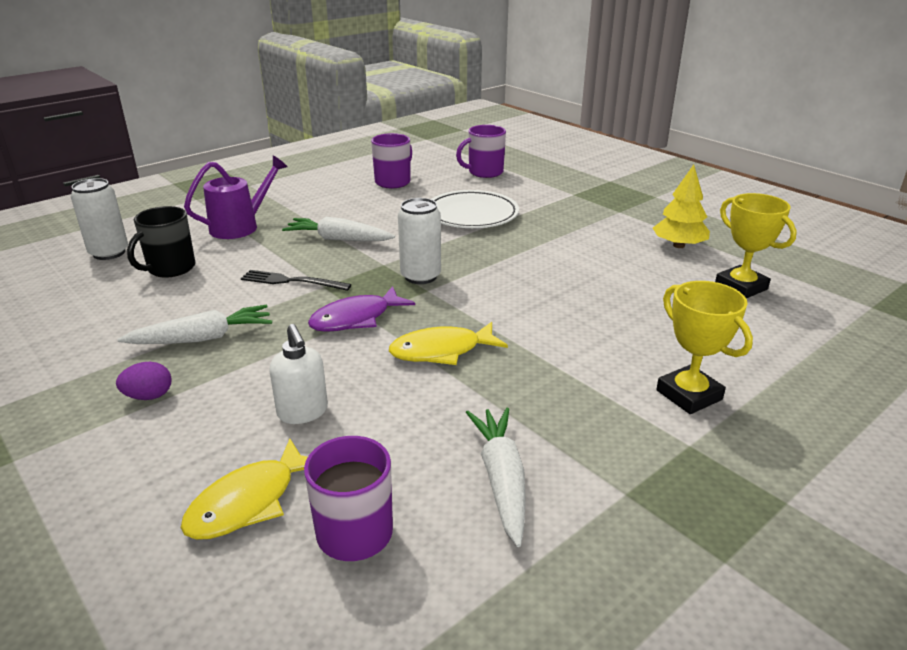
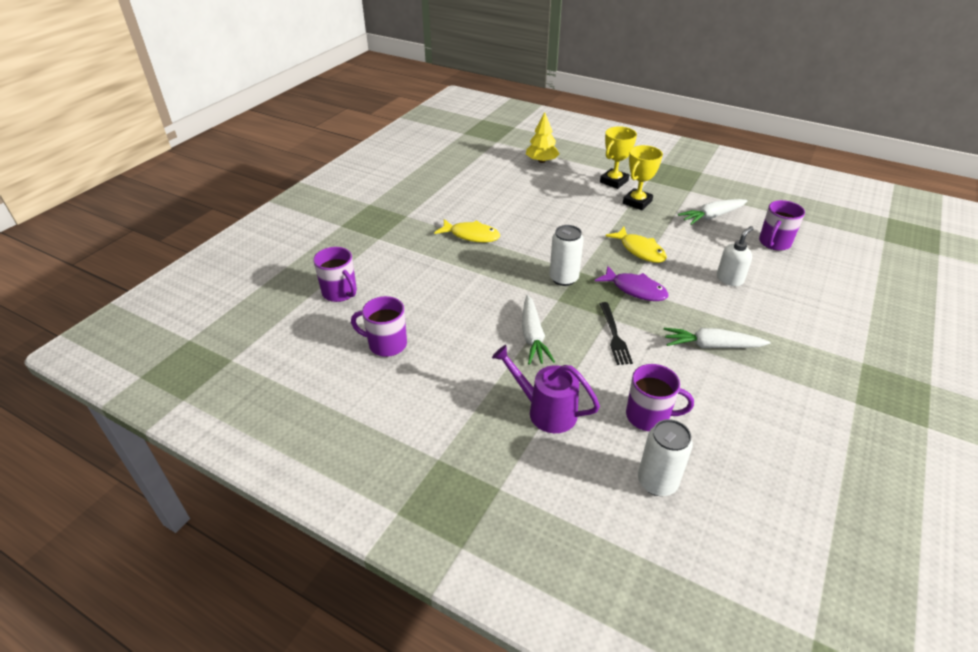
camera: 110 degrees left, 10 degrees up
(149, 396) = (776, 339): purple egg -> none
(170, 268) = (648, 416): black mug -> purple mug
(203, 338) = (711, 346): white carrot -> white carrot turned 45 degrees counterclockwise
(249, 502) = (792, 273): yellow fish -> yellow fish (471, 235)
(471, 214) = (445, 279): white plate -> none
(678, 245) = (454, 191): yellow tree -> yellow tree (541, 161)
(741, 287) = (498, 172): yellow trophy -> yellow trophy (637, 202)

